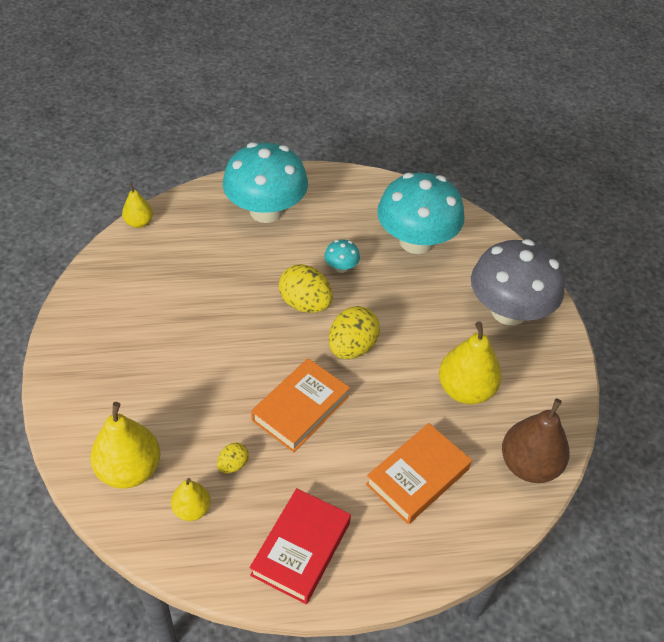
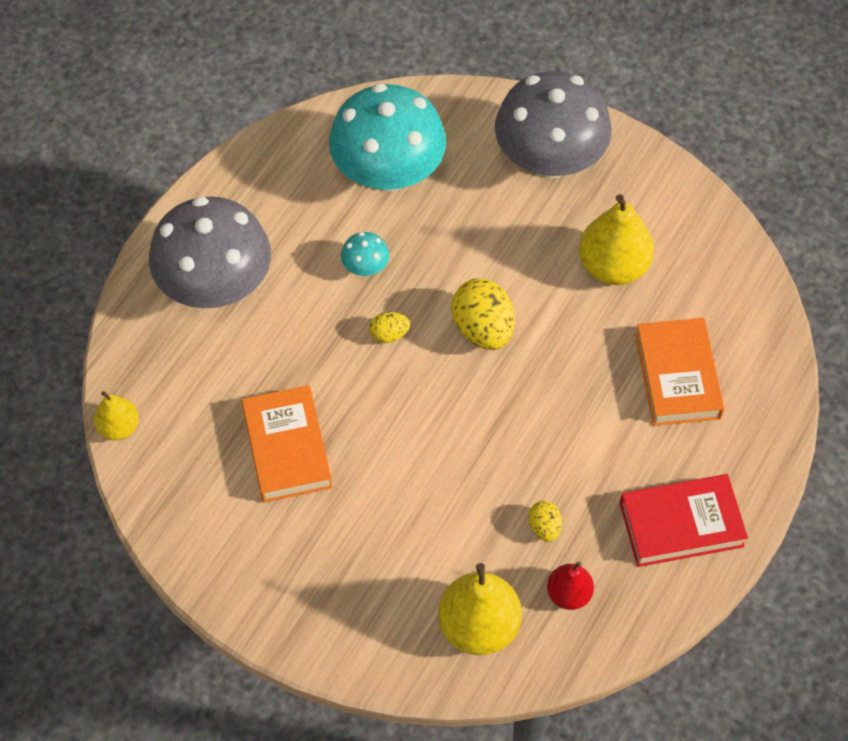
camera: 50 degrees left, 10 degrees up
(192, 509) = (569, 594): yellow pear -> red pear
(266, 211) = (215, 285): turquoise mushroom -> grey mushroom
(300, 408) = (523, 425): orange book -> orange book (287, 448)
(301, 548) = (681, 524): red book -> red book turned 75 degrees counterclockwise
(305, 304) = (389, 334): yellow egg -> yellow egg, size x0.52
(529, 465) = (733, 277): brown pear -> none

